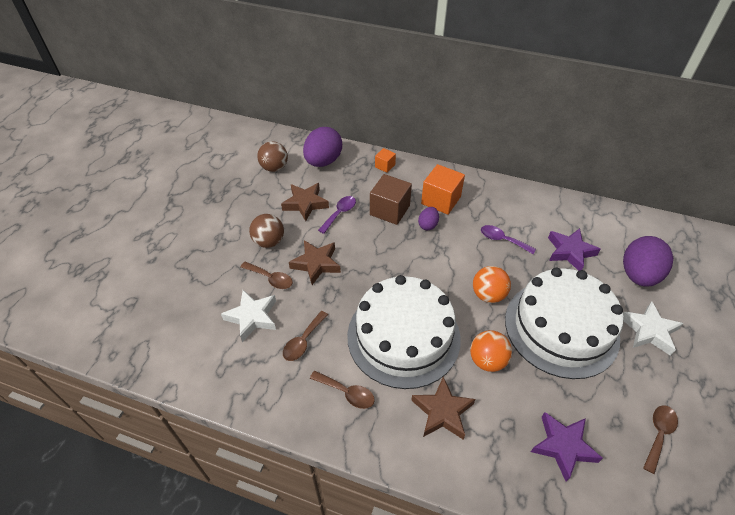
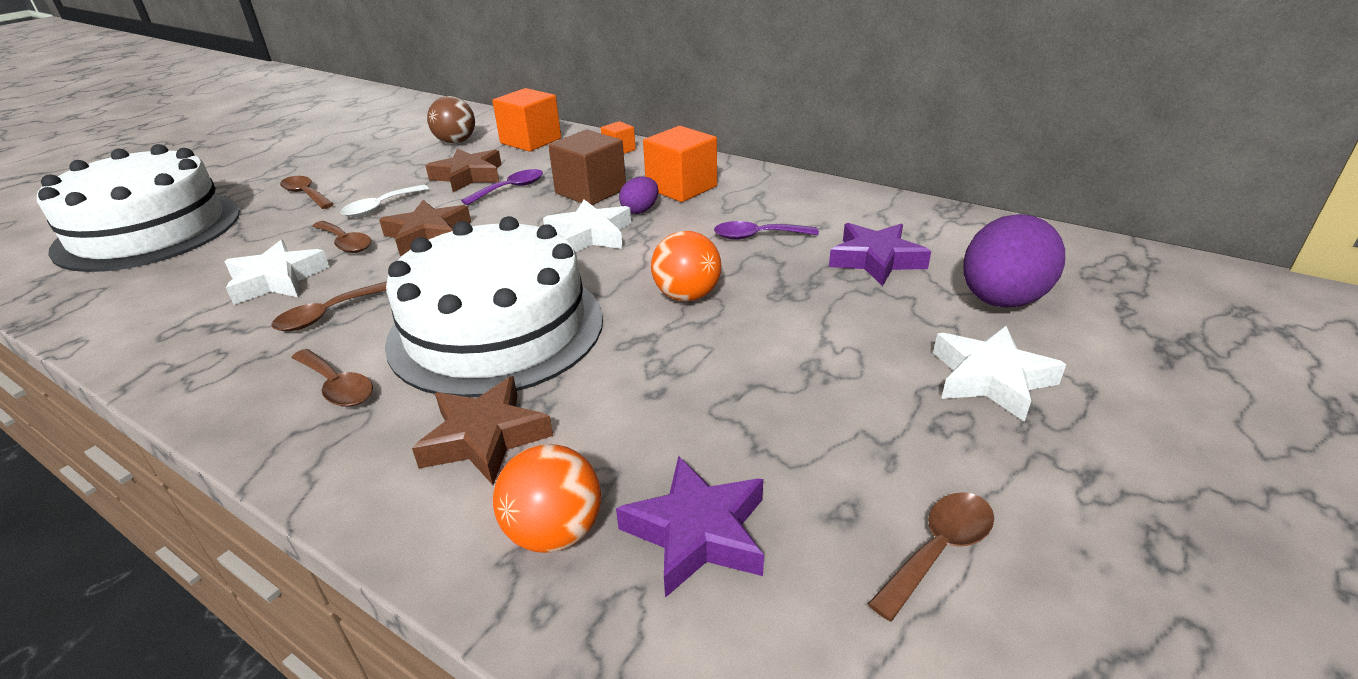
camera: 15 degrees right, 15 degrees down
(210, 235) = (306, 194): none -> brown spoon
(269, 242) = (380, 207): brown ball -> white spoon
(323, 161) = (531, 141): purple egg -> orange cube
(411, 251) = (590, 235): none -> white star
(487, 360) = (625, 378): orange ball -> orange ball (554, 532)
(502, 240) = (757, 236): purple spoon -> purple spoon turned 45 degrees counterclockwise
(561, 328) = (802, 352): white cake -> white cake (149, 230)

